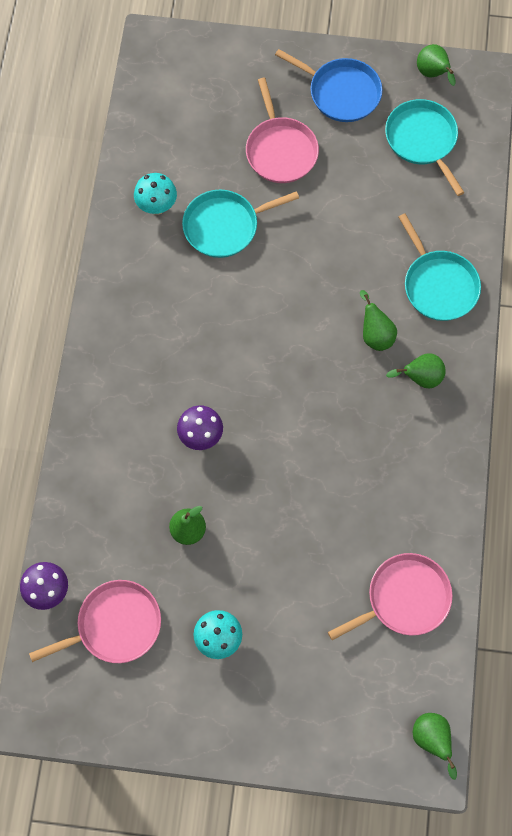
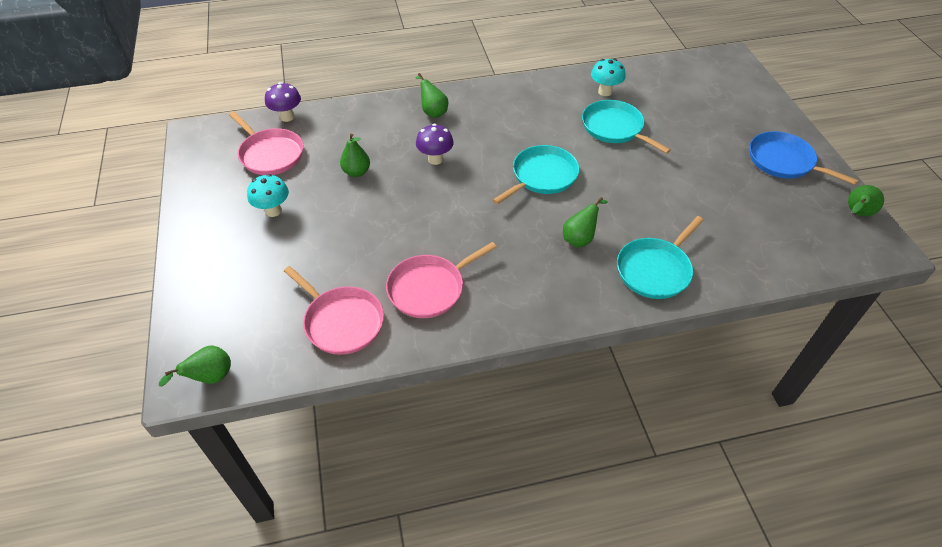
camera: 70 degrees right, 20 degrees down
(280, 150) = (702, 141): pink pan -> pink pan (429, 288)
(341, 92) = (783, 161): blue pan -> blue pan turned 120 degrees clockwise
(420, 378) = (557, 279): green pear -> green pear (433, 112)
(422, 140) = (786, 223): turquoise pan -> turquoise pan (542, 176)

